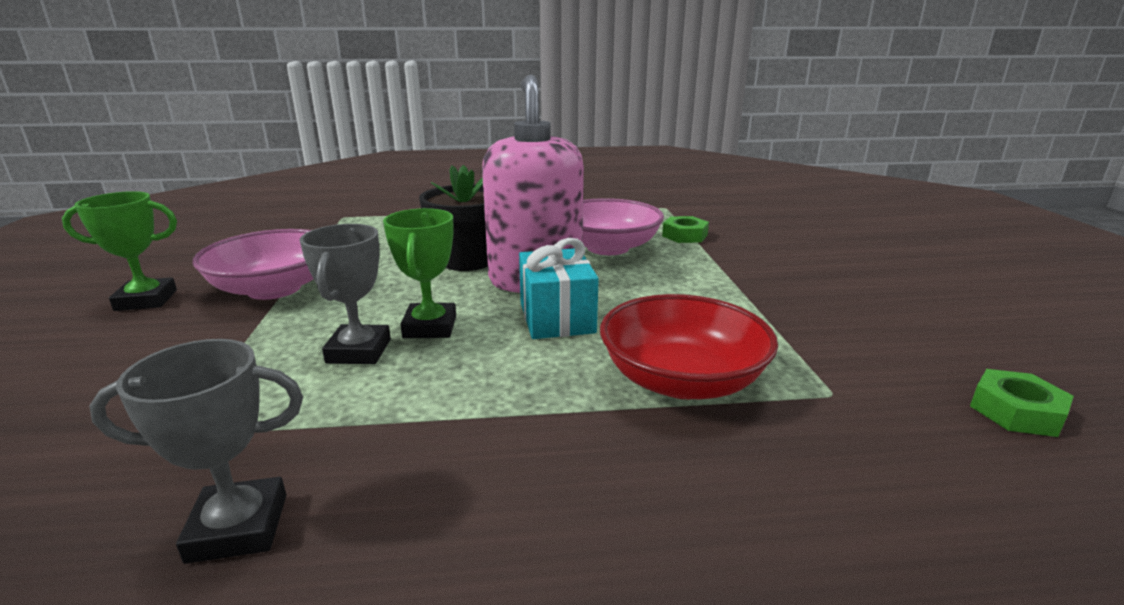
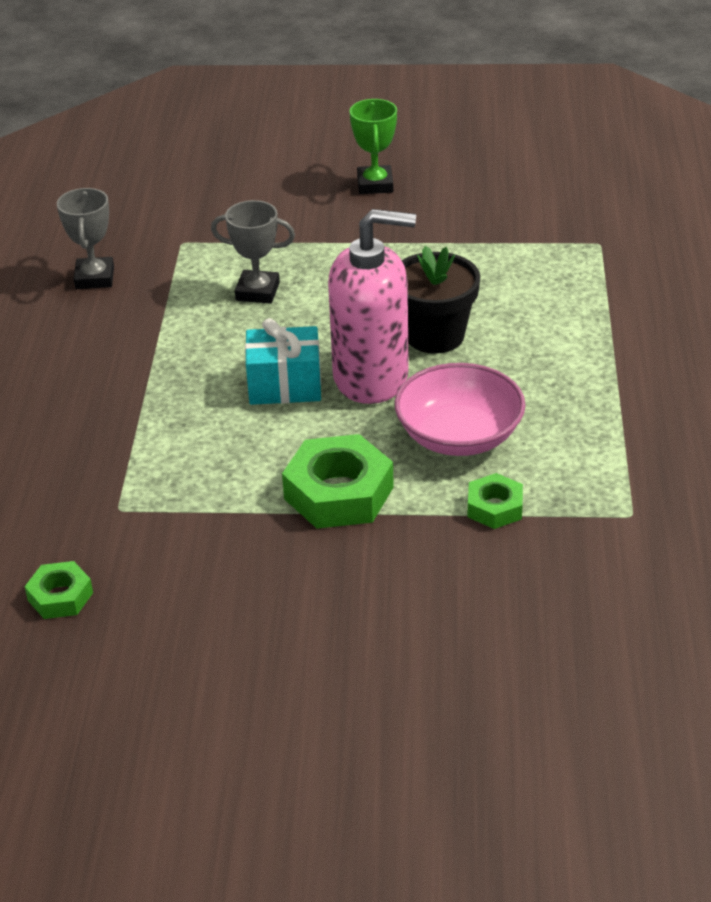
camera: 100 degrees right, 15 degrees up
(274, 289) = (385, 237): pink bowl -> none
(430, 327) = (287, 320): green trophy -> none
(681, 380) = (164, 438): red bowl -> none
(708, 282) = (339, 493): none -> green nut

